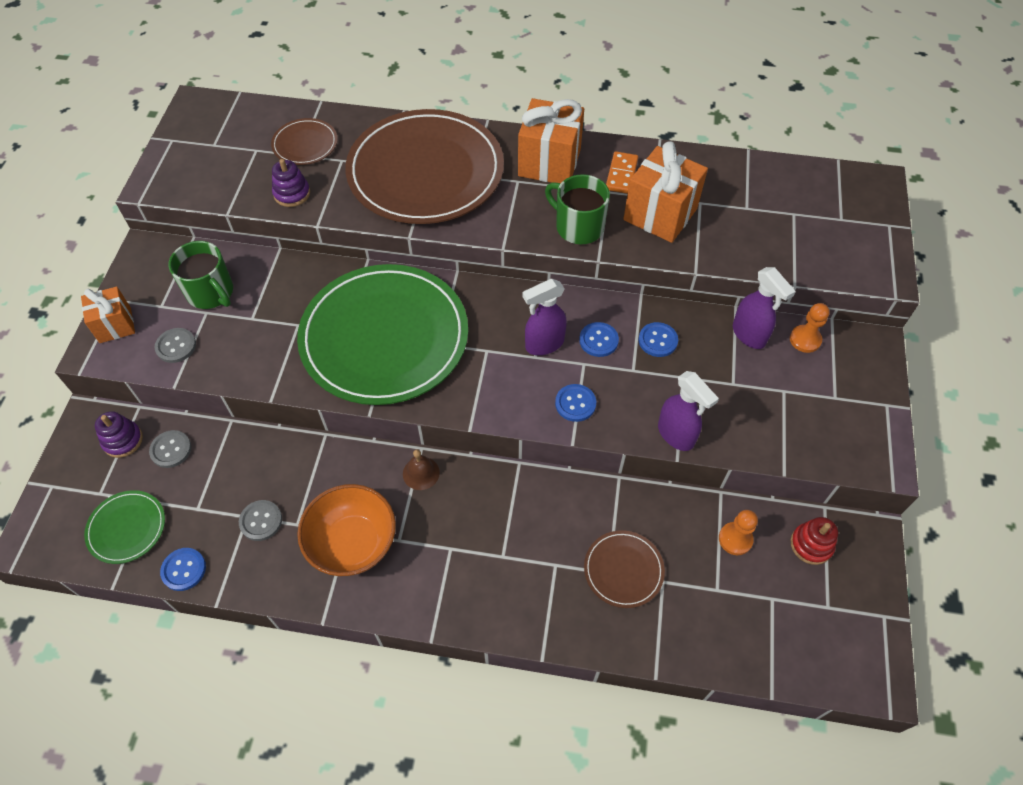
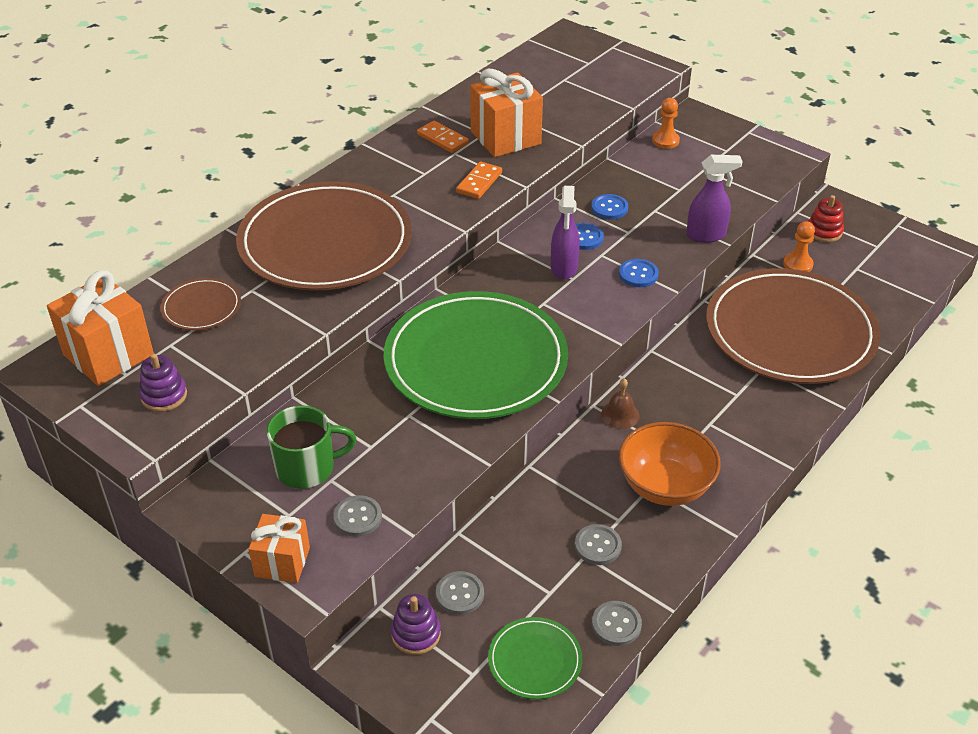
camera: 60 degrees left, 15 degrees down
(184, 570) = (616, 624): blue button -> grey button
(292, 194) = (263, 337): purple stacking toy -> purple stacking toy (164, 396)
(549, 163) = (389, 170): orange gift -> orange gift (108, 354)
(578, 227) = (479, 182): green mug -> orange domino
(623, 570) = (790, 332): brown plate -> brown plate, size x2.33
(749, 335) = (640, 163): purple spray bottle -> none

